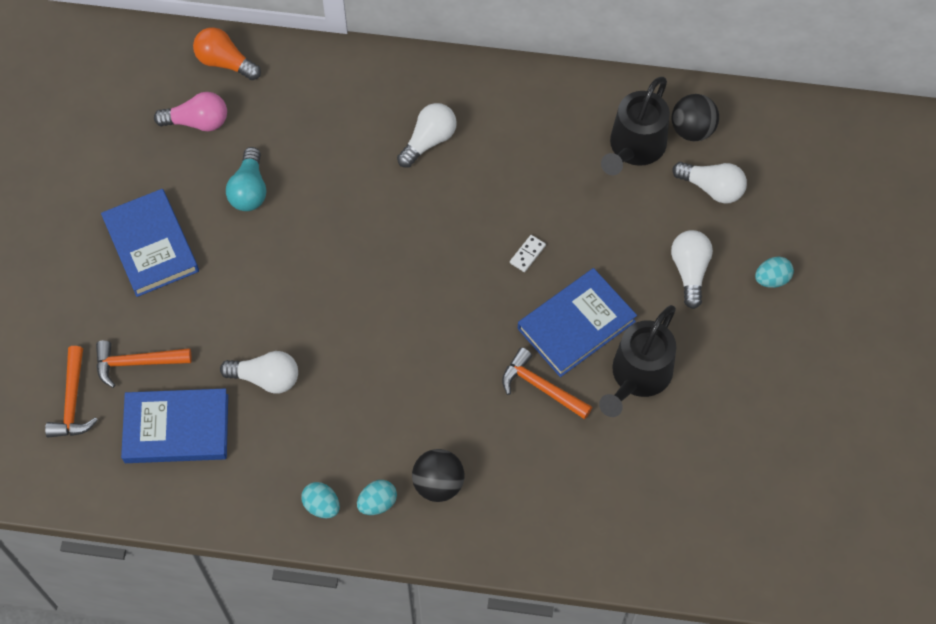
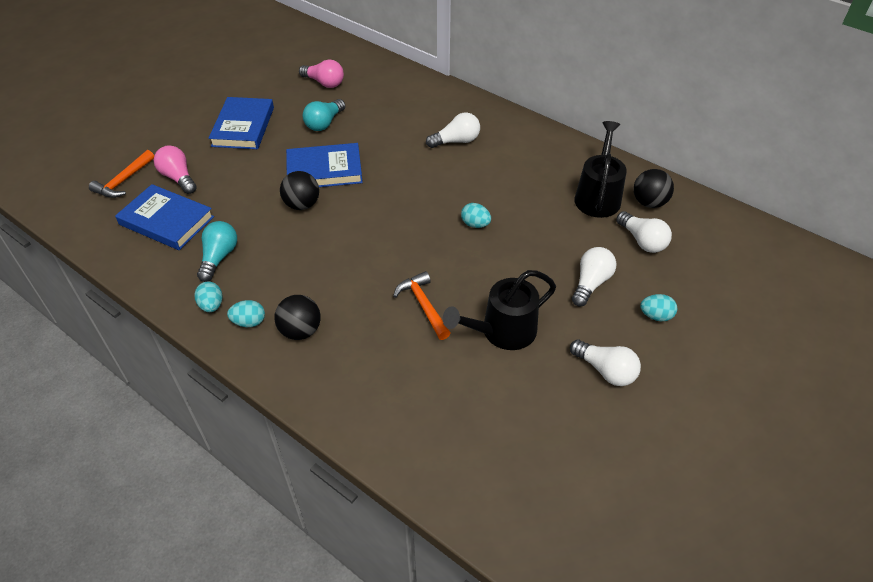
camera: 30 degrees right, 15 degrees down
(137, 363) = (178, 178): orange hammer -> pink light bulb
(225, 62) = (364, 64): orange light bulb -> none
(266, 378) = (245, 218): white light bulb -> white light bulb (605, 370)
(279, 444) = (219, 257): none -> turquoise light bulb
(317, 325) = (302, 205): none -> black ball
(527, 254) = (475, 224): white domino -> turquoise egg
(576, 325) = (479, 279): blue book -> blue book (324, 170)
(634, 148) = (598, 196): black watering can -> black watering can turned 135 degrees clockwise

